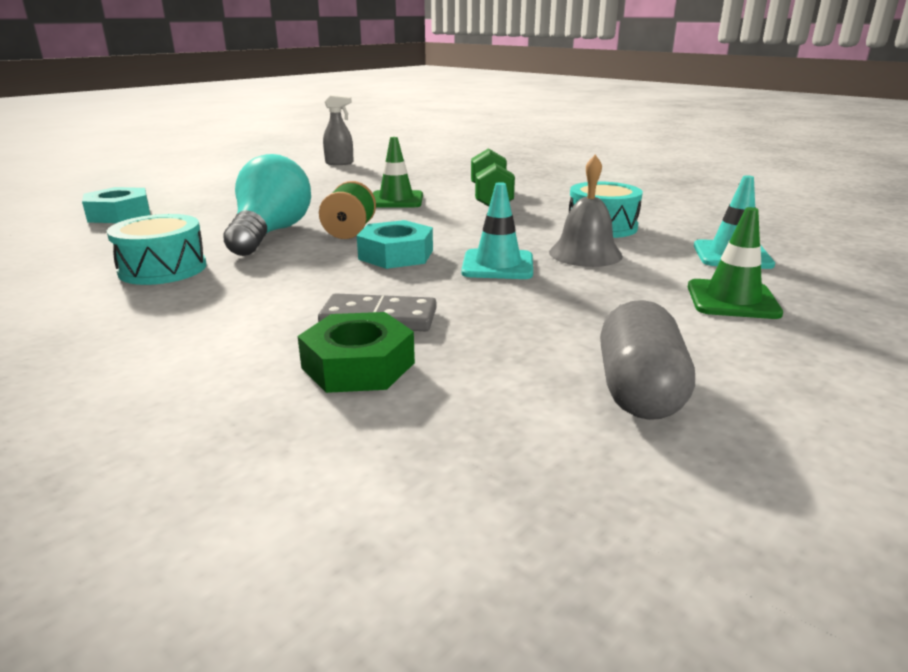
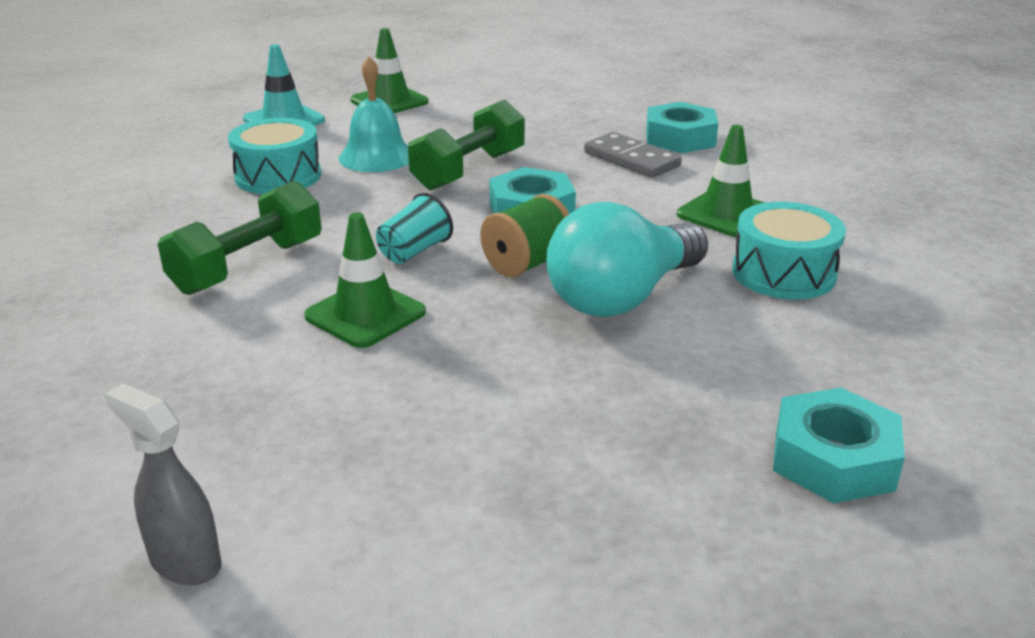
camera: 140 degrees left, 5 degrees up
(233, 295) = (726, 214): none -> green traffic cone
(358, 365) = (680, 138): green nut -> turquoise nut
(425, 220) = (414, 252): none -> turquoise cup
(497, 265) = (469, 170): turquoise traffic cone -> green dumbbell
(585, 254) = (376, 156): grey bell -> turquoise bell
(639, 391) = (555, 90): grey capsule -> none

